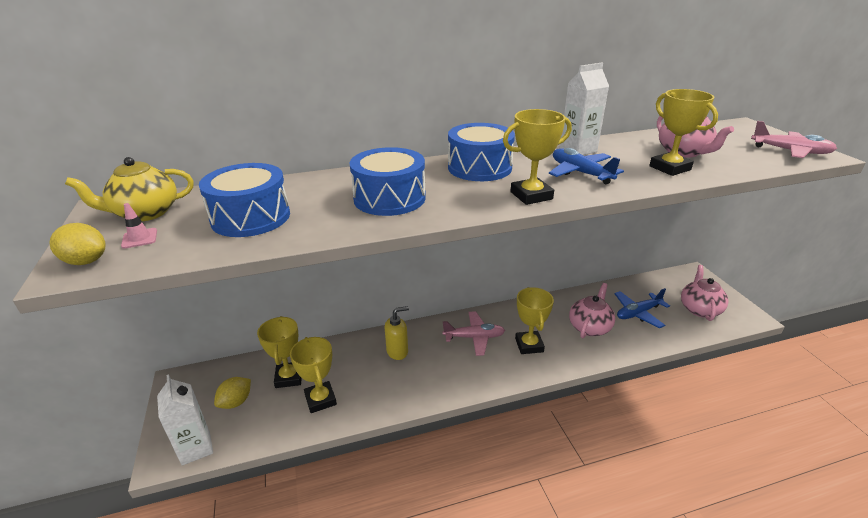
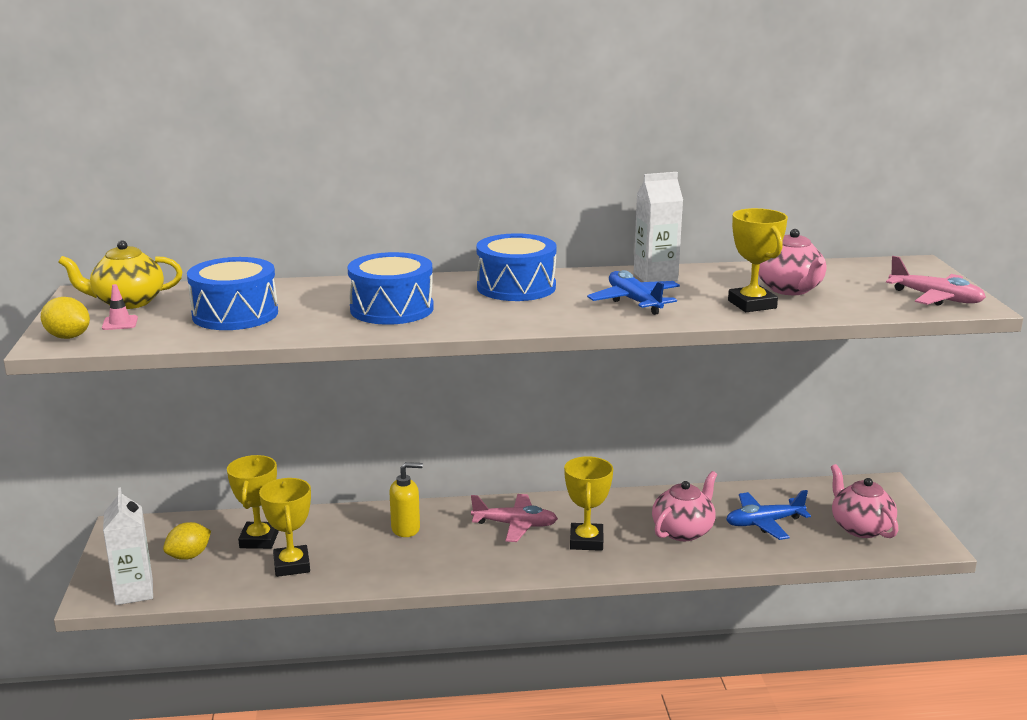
camera: 10 degrees right, 10 degrees down
(531, 195) = (555, 318): yellow trophy -> none
(699, 309) = (860, 527): pink teapot -> pink teapot turned 45 degrees counterclockwise

